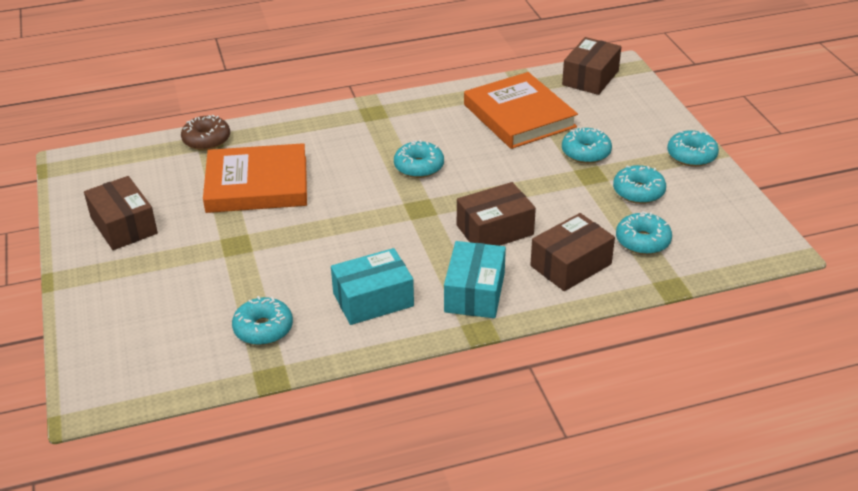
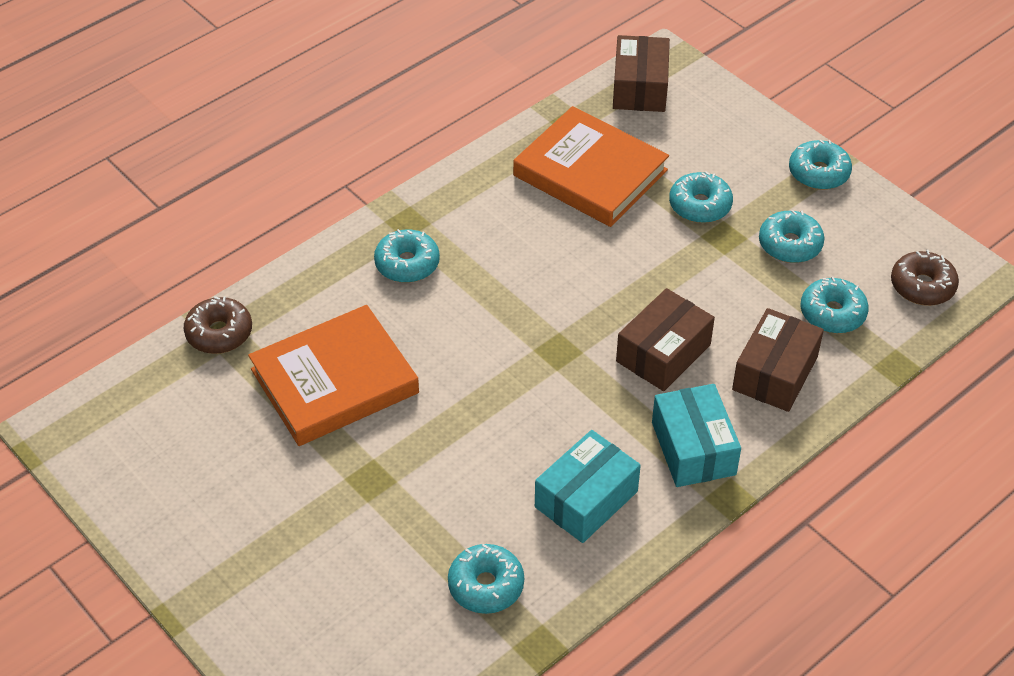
camera: 25 degrees left, 10 degrees up
(124, 226) = (206, 502): brown box -> none
(419, 167) = (518, 289): turquoise donut -> turquoise donut (407, 264)
(728, 243) = (922, 286): none -> brown donut

